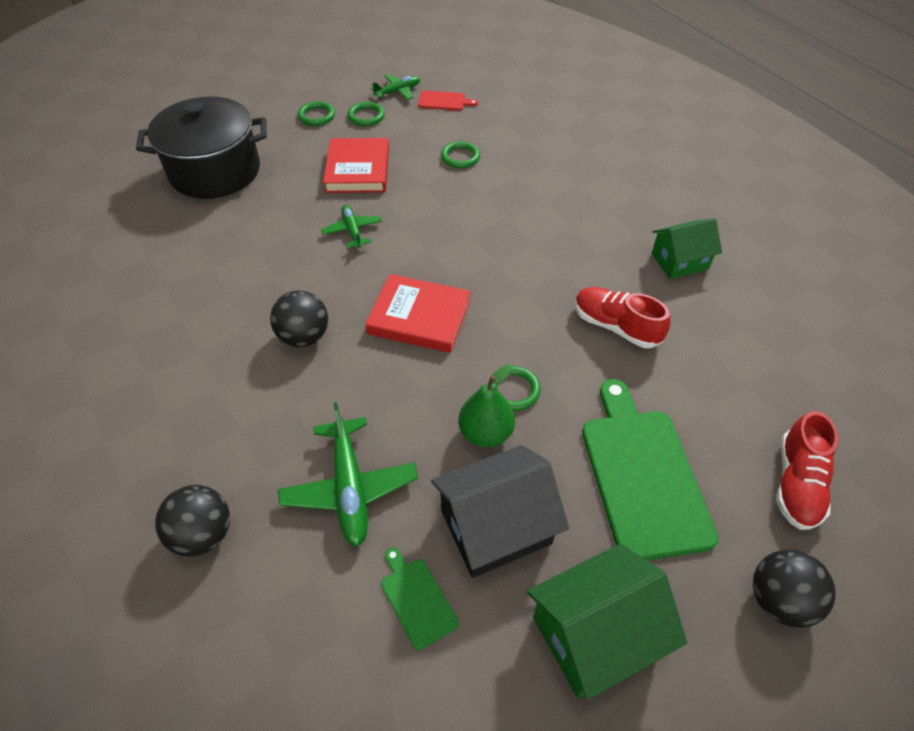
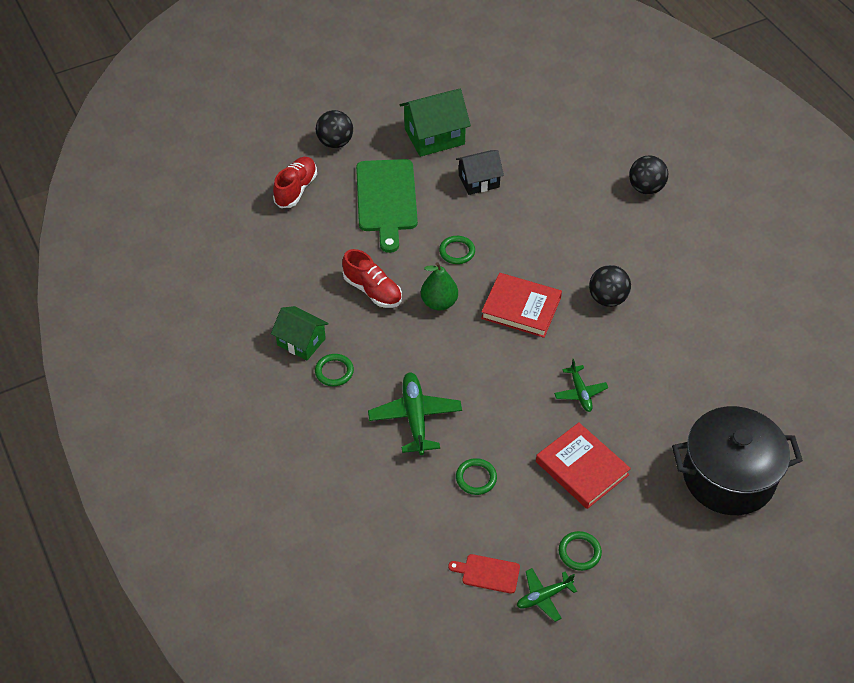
camera: 175 degrees left, 0 degrees up
(316, 116) = (637, 557): green ring -> green ring (334, 371)
(350, 488) = (564, 204): green plane -> green plane (415, 417)
(358, 170) = (582, 468): red book -> red book turned 45 degrees counterclockwise
(417, 599) = (524, 154): green cutting board -> none
(486, 433) = (479, 227): green pear -> green pear (439, 303)
(495, 526) = (479, 181): black house -> black house, size x0.67
(679, 261) = (301, 342): green house -> green house turned 45 degrees clockwise

